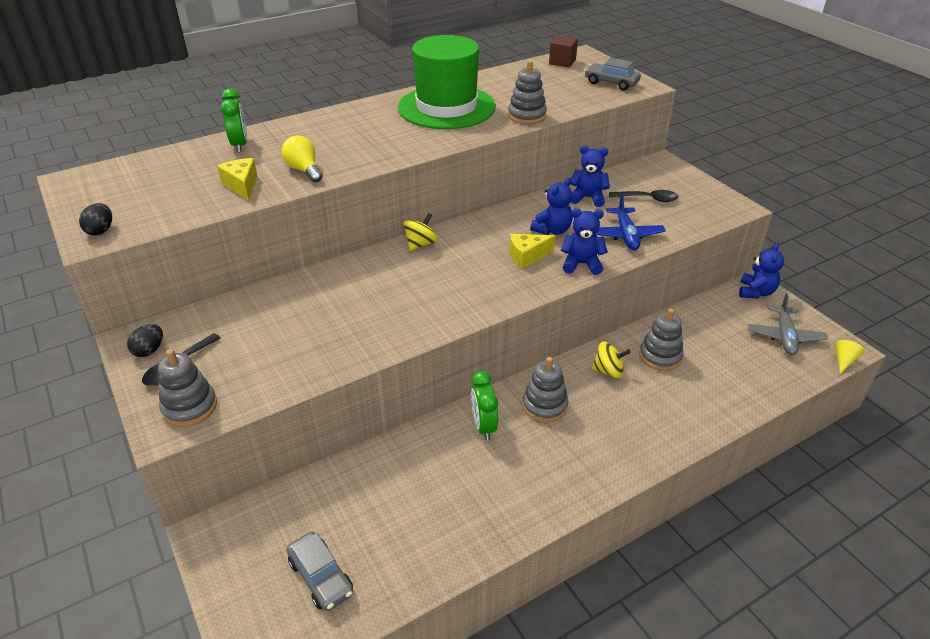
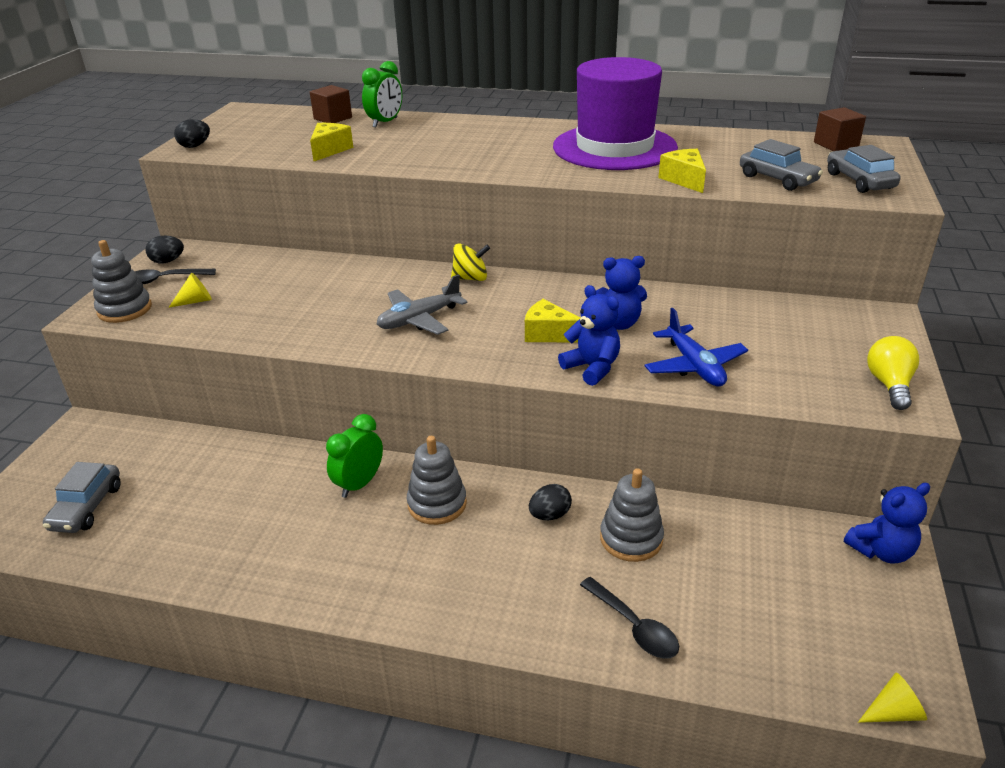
camera: 45 degrees right, 5 degrees down
(183, 157) = (333, 118): none -> brown cube
(243, 366) = (196, 301): none -> yellow cone
(304, 170) = (393, 155): yellow light bulb -> yellow light bulb (889, 385)
(446, 107) = (614, 147): green hat -> purple hat
(527, 116) = (684, 180): grey stacking toy -> yellow cheese
(572, 96) = (777, 179): none -> grey car
(588, 198) = (714, 312): blue teddy bear -> none
(608, 371) = (550, 515): yellow spinning top -> black egg
(626, 235) = (694, 366): blue plane -> blue plane turned 60 degrees counterclockwise
(647, 199) = (791, 344): black spoon -> black spoon (634, 626)
(784, 336) = (840, 624): grey plane -> grey plane (419, 319)

